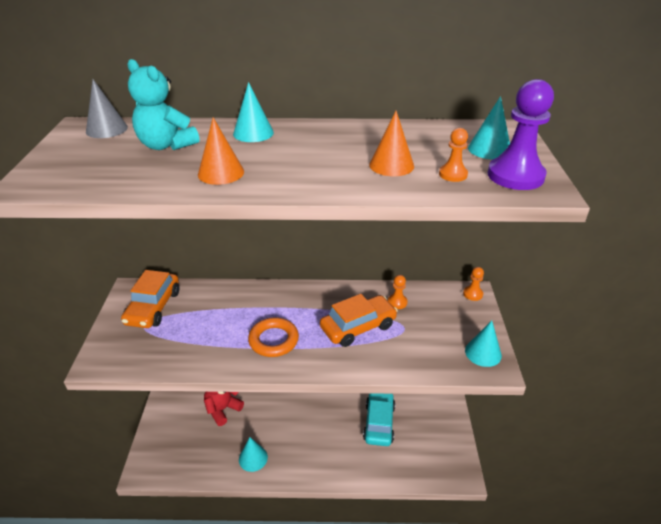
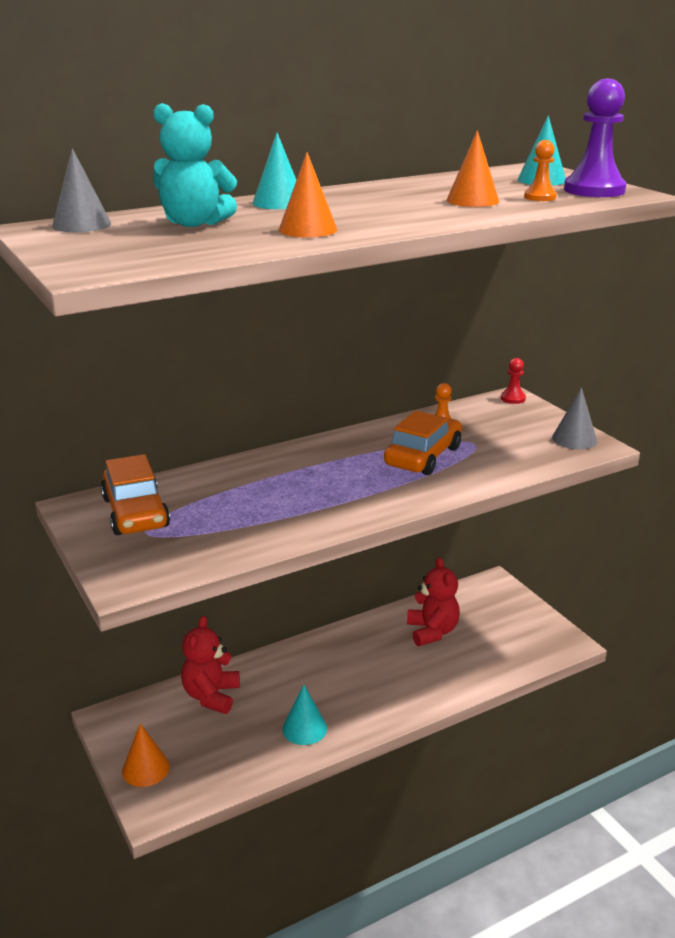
camera: 30 degrees left, 10 degrees down
(157, 442) = (146, 769): none -> orange cone
(273, 340) = (338, 494): orange ring -> none
(379, 423) = (432, 631): turquoise car -> red teddy bear
(473, 294) = (513, 398): orange pawn -> red pawn
(483, 353) = (574, 439): turquoise cone -> grey cone

